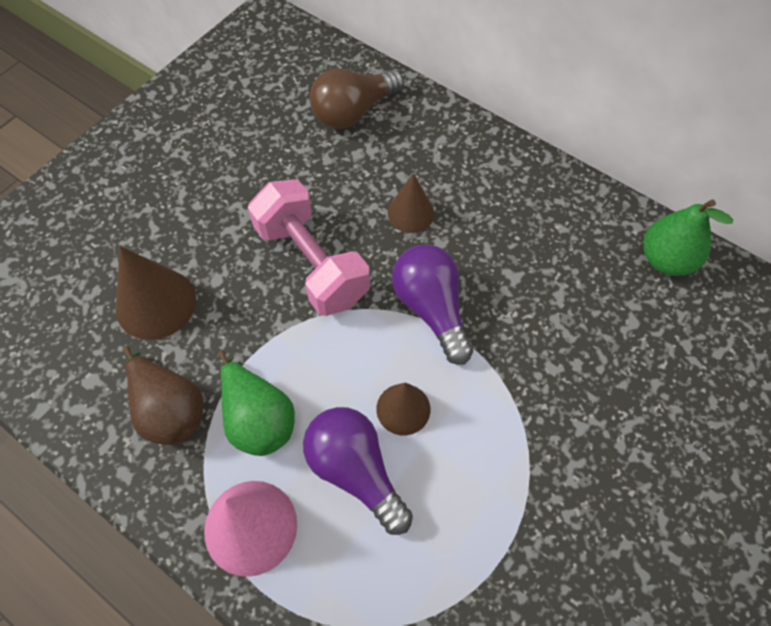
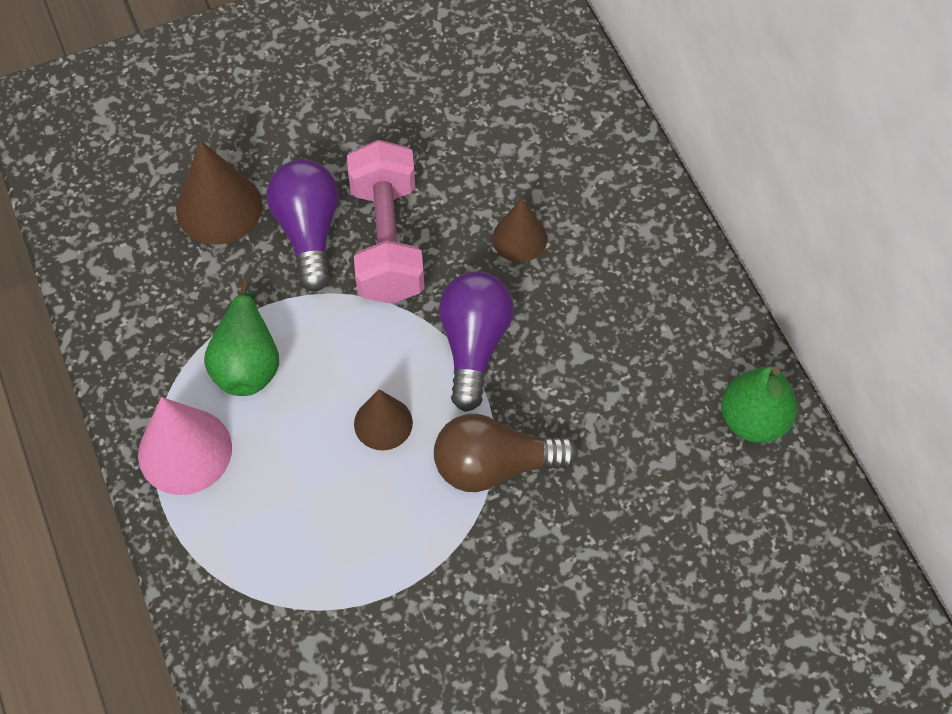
camera: 30 degrees right, 0 degrees up
(169, 410) = (175, 313): brown pear -> none
(353, 112) = (533, 100): brown light bulb -> brown light bulb (494, 466)
(355, 471) = (304, 454): purple light bulb -> purple light bulb (308, 231)

